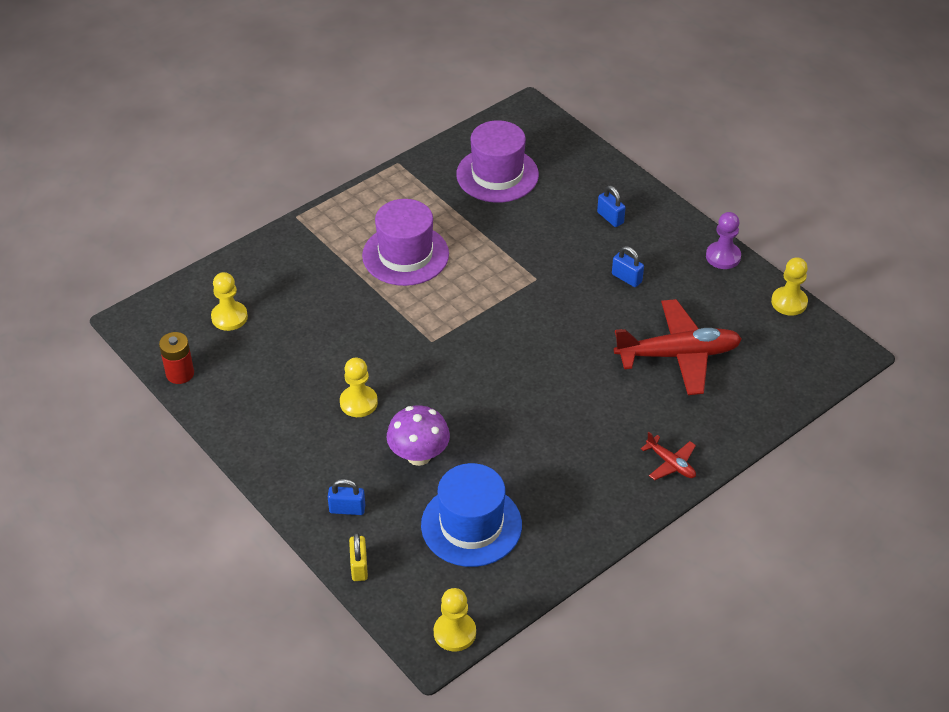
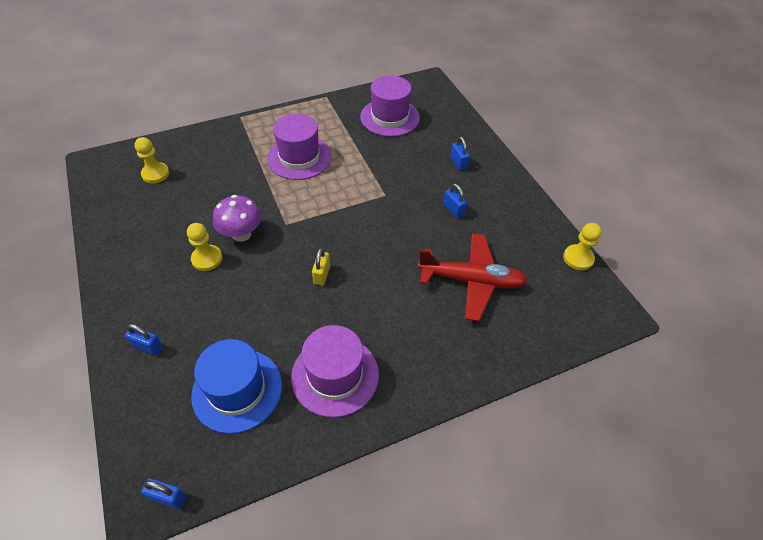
camera: 15 degrees right, 5 degrees up
(180, 373) = (97, 206): red battery -> none
(359, 567) = (127, 403): yellow padlock -> yellow padlock (322, 275)
(419, 455) = (228, 314): purple mushroom -> purple mushroom (242, 234)
(454, 633) = (168, 497): yellow pawn -> blue padlock
(569, 486) = (335, 375): none -> purple hat
(671, 463) = (430, 378): red plane -> none
(723, 256) = (535, 210): purple pawn -> none

